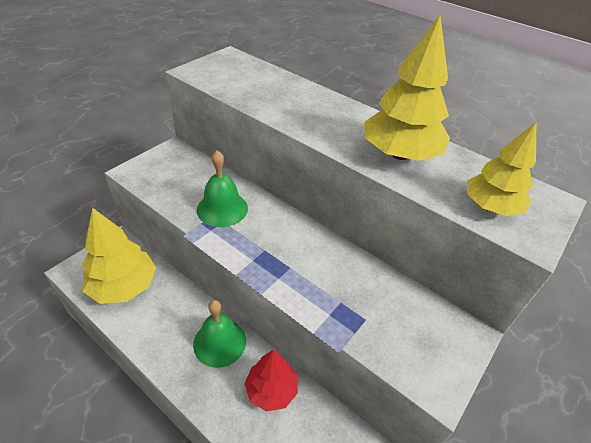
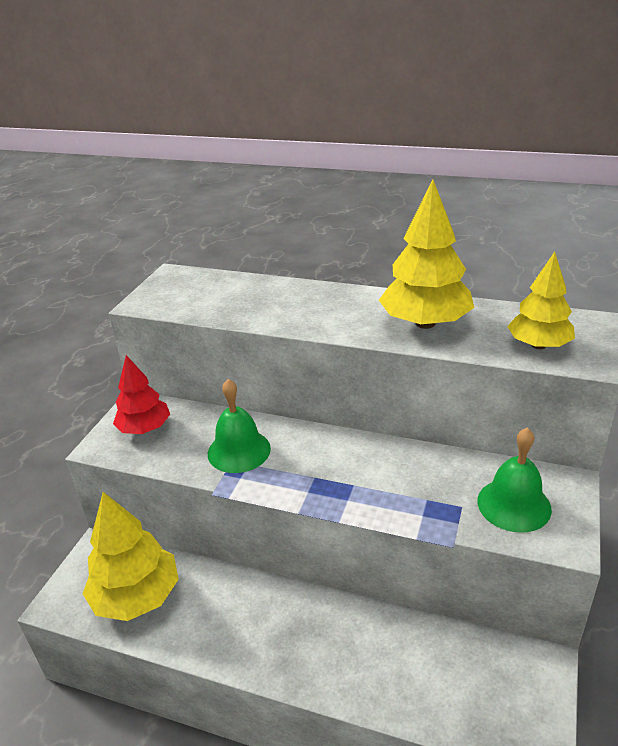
camera: 15 degrees left, 10 degrees down
(219, 342) = (293, 613): green bell -> green bell (514, 504)
(271, 390) = (382, 639): red tree -> red tree (145, 428)

